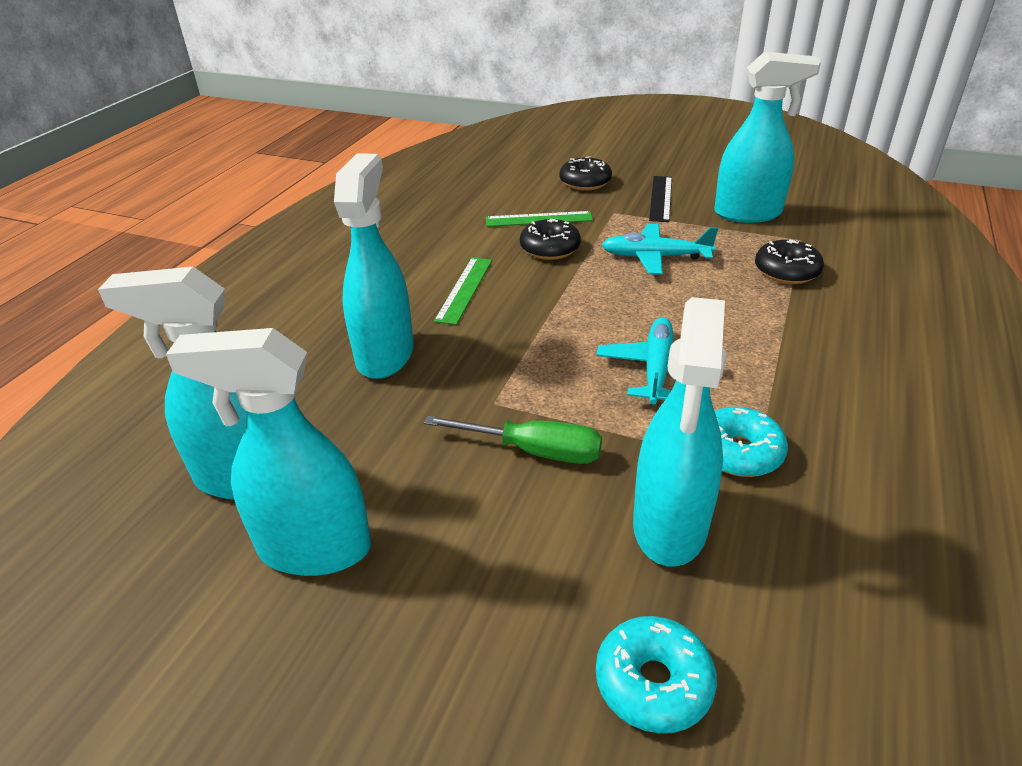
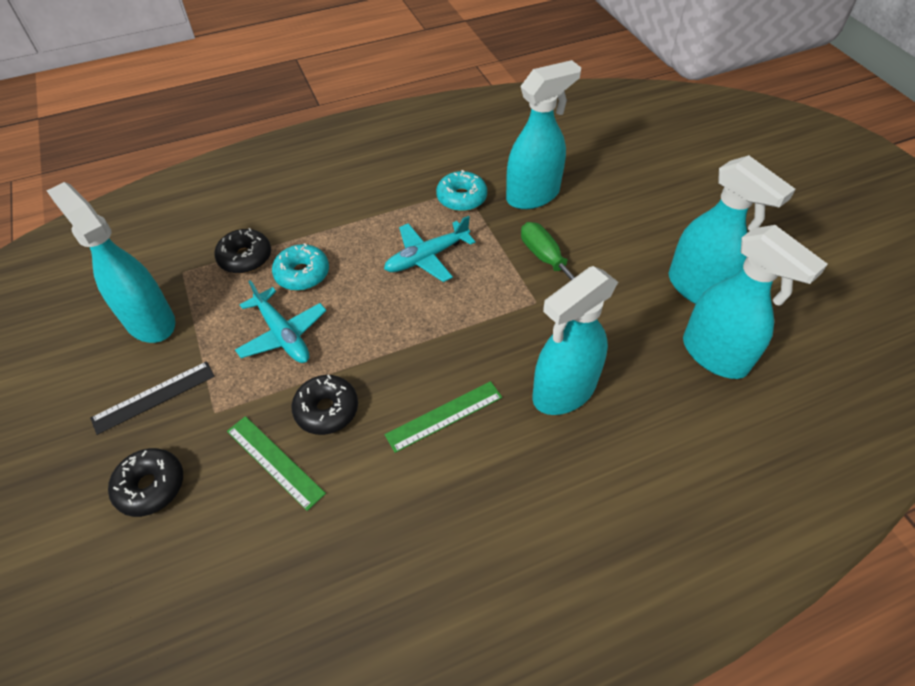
camera: 135 degrees left, 15 degrees up
(653, 683) = (604, 165): turquoise donut -> turquoise donut (302, 274)

